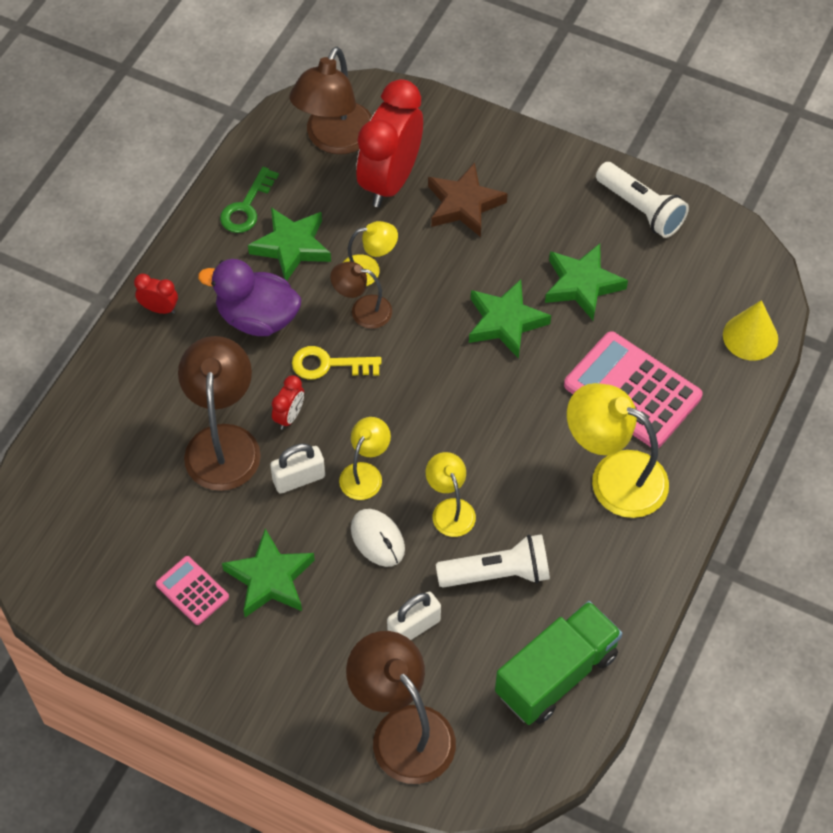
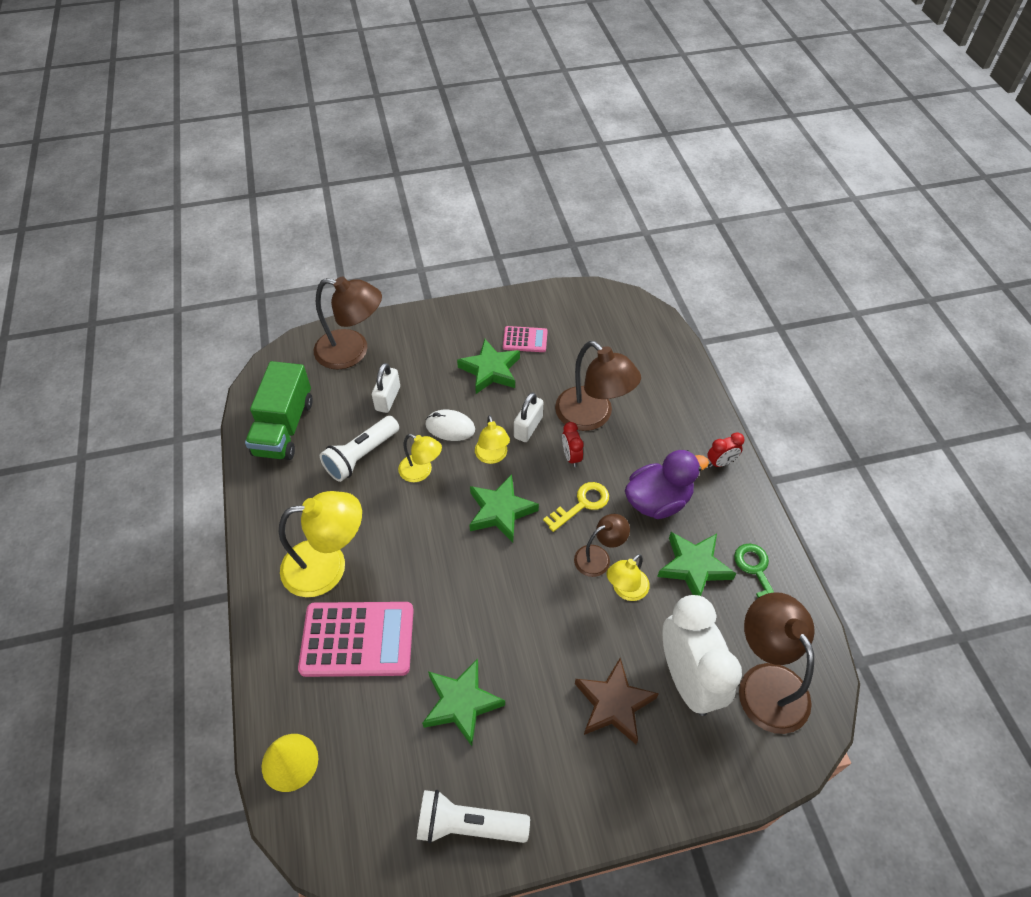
camera: 140 degrees right, 5 degrees down
(390, 181) = (688, 679): red clock -> white clock
(505, 322) = (493, 624): green star -> green star (500, 511)

